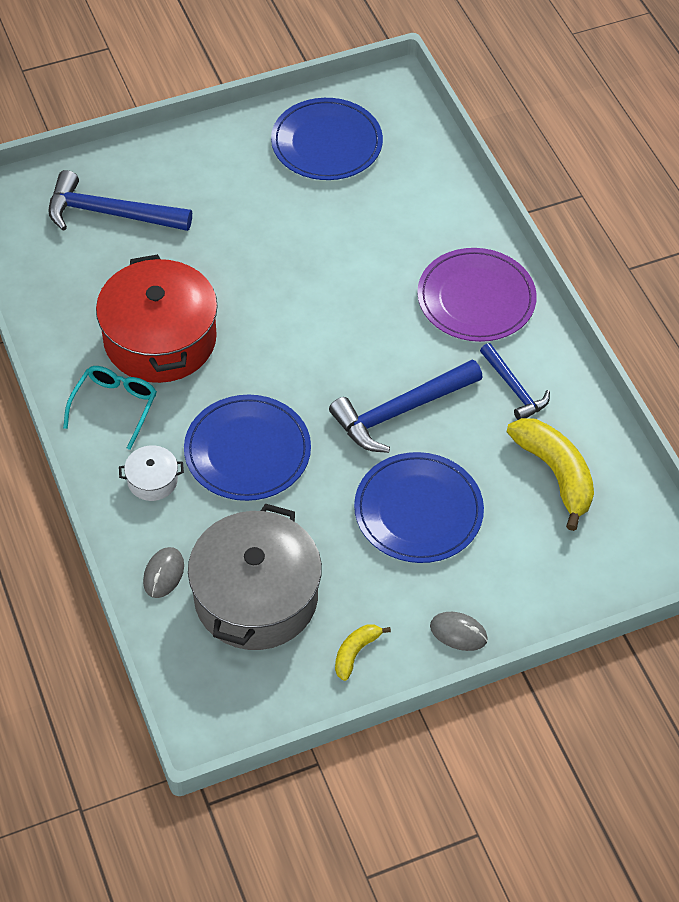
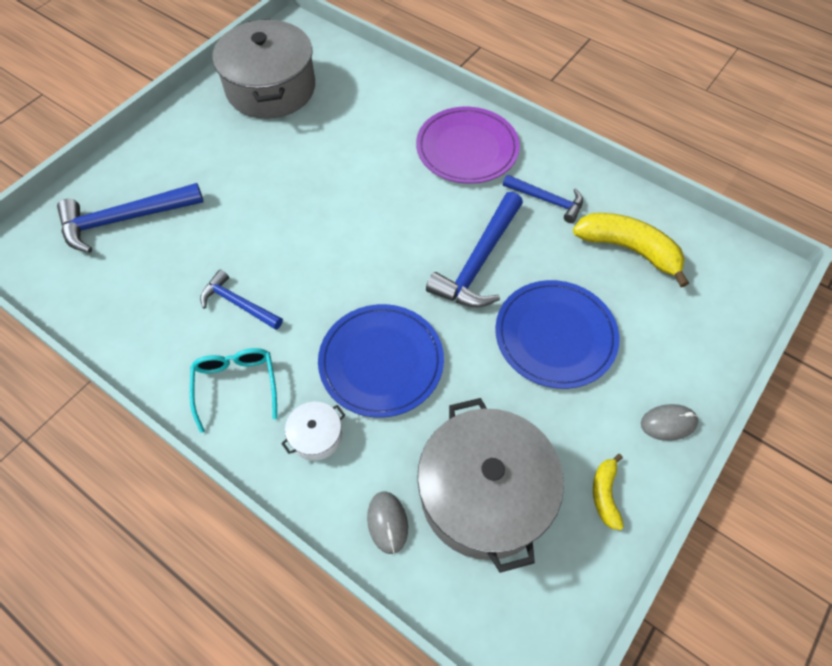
camera: 30 degrees left, 5 degrees up
(160, 339) = (238, 304): red pot -> blue hammer
(326, 143) = (271, 88): blue plate -> grey pot

